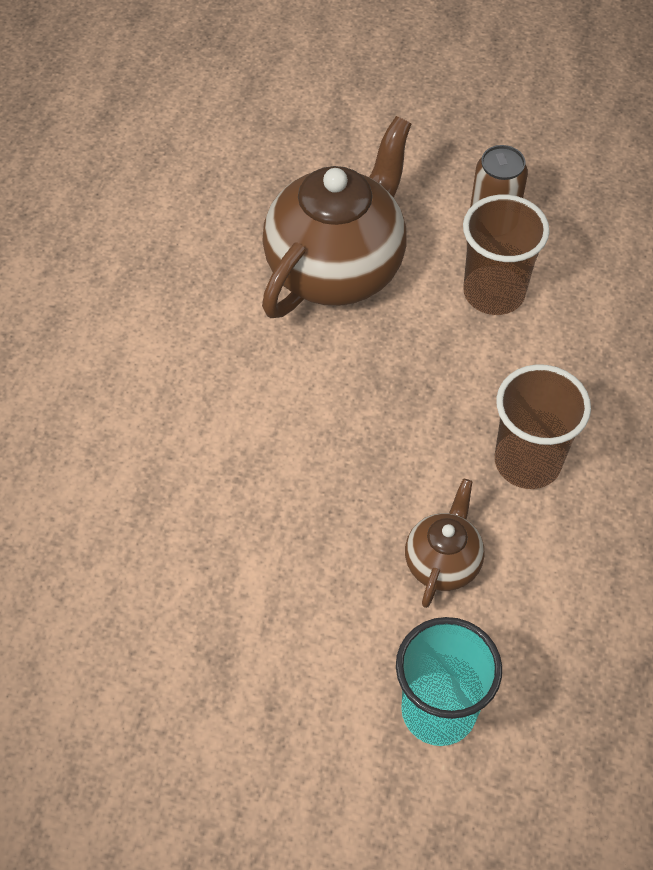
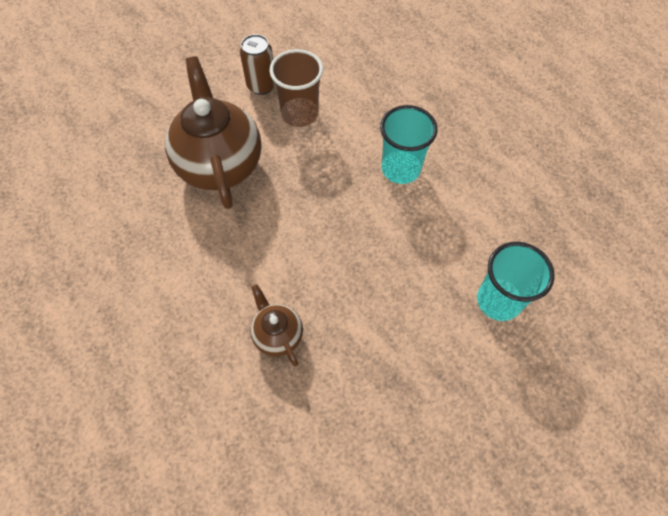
camera: 50 degrees left, 5 degrees up
(442, 562) = (423, 241): brown teapot -> brown teapot (277, 335)
(527, 462) = (400, 169): brown cup -> turquoise cup

